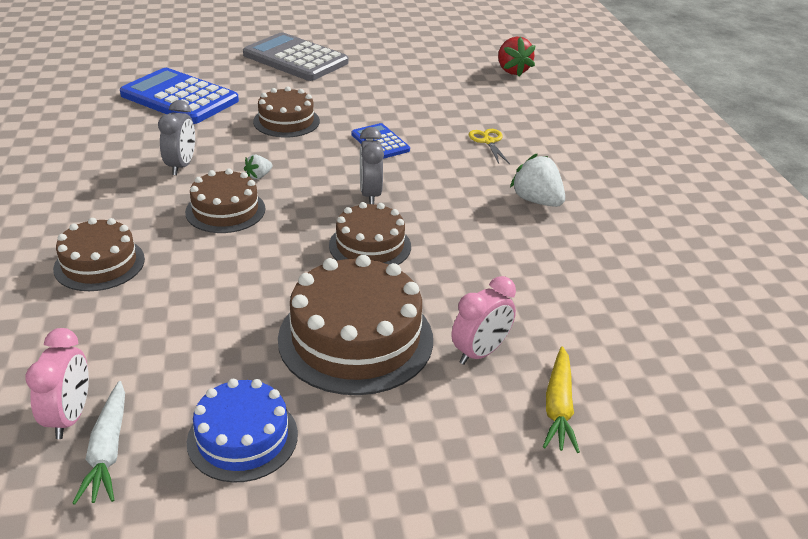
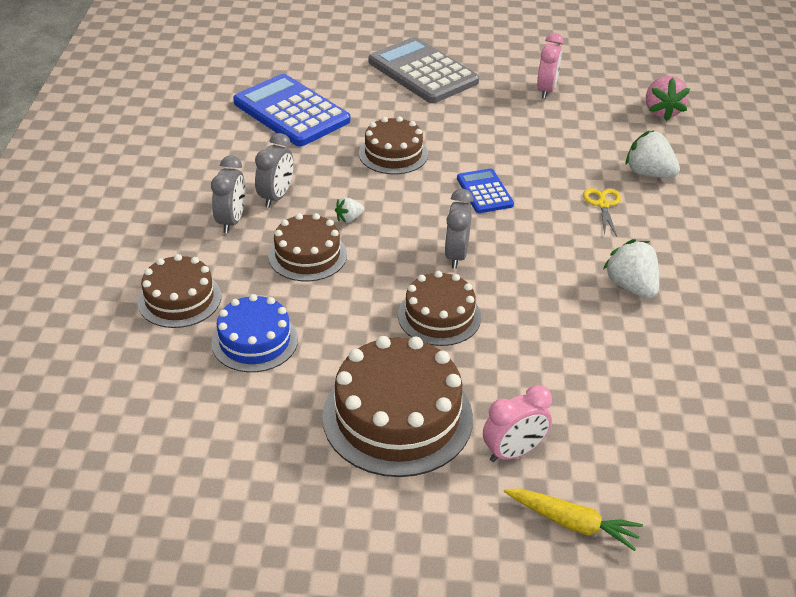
camera: 15 degrees right, 5 degrees up
(70, 417) = (128, 451): pink clock -> pink clock (546, 90)
(108, 450) = (154, 489): white carrot -> none
(140, 190) = (231, 221): none -> grey clock
(242, 437) = (270, 499): blue cake -> blue cake (254, 341)
(512, 71) = (661, 112): red strawberry -> pink strawberry
(518, 115) = (648, 173): none -> white strawberry
(558, 407) = (572, 523): yellow carrot -> yellow carrot turned 90 degrees counterclockwise

